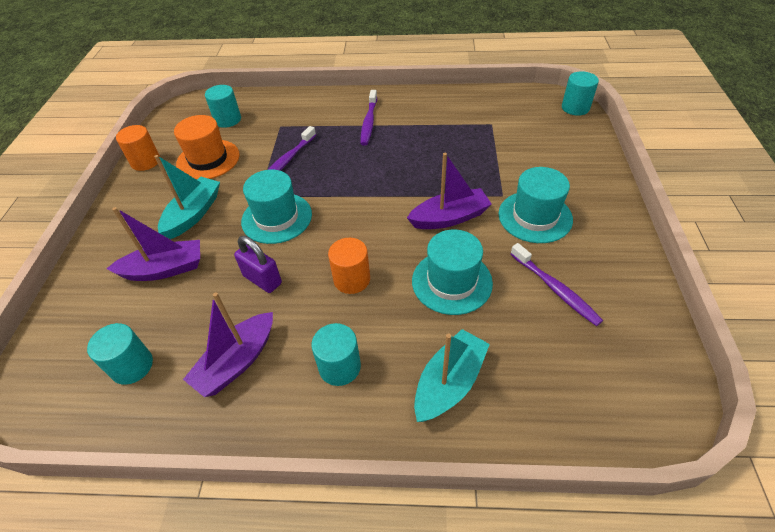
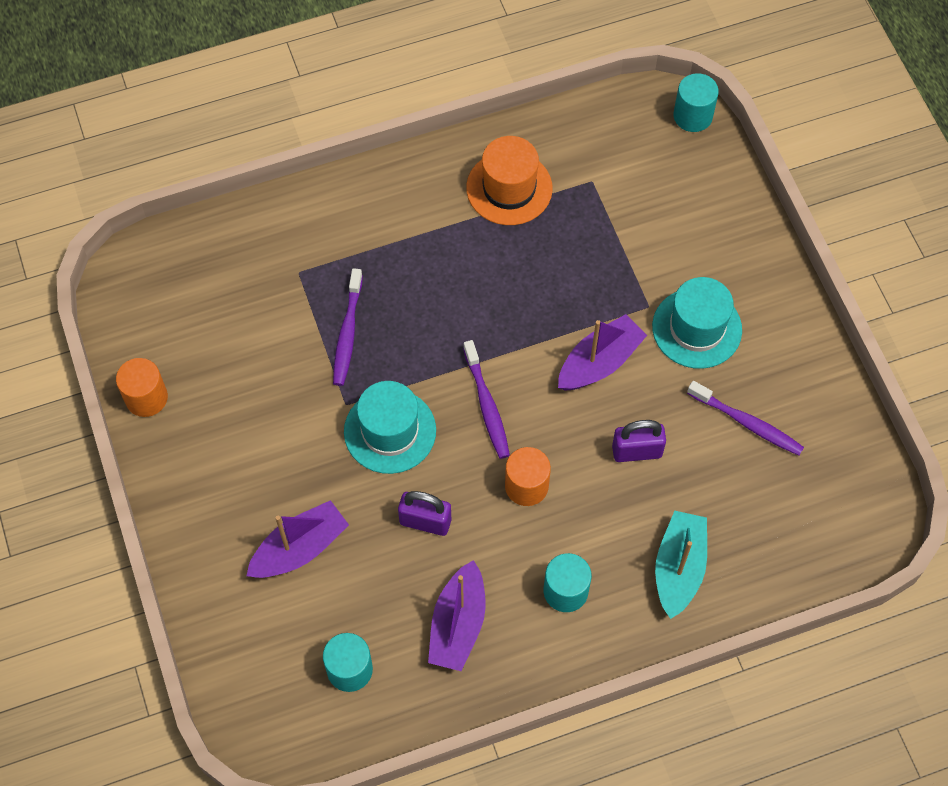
camera: 25 degrees left, 15 degrees up
(193, 214) = (279, 460): turquoise boat -> none
(208, 159) = (235, 366): orange hat -> orange hat (509, 188)
(228, 120) = (212, 283): turquoise cylinder -> none
(369, 122) = (423, 227): purple toothbrush -> purple toothbrush (487, 405)
(452, 282) = (636, 451): turquoise hat -> purple padlock

